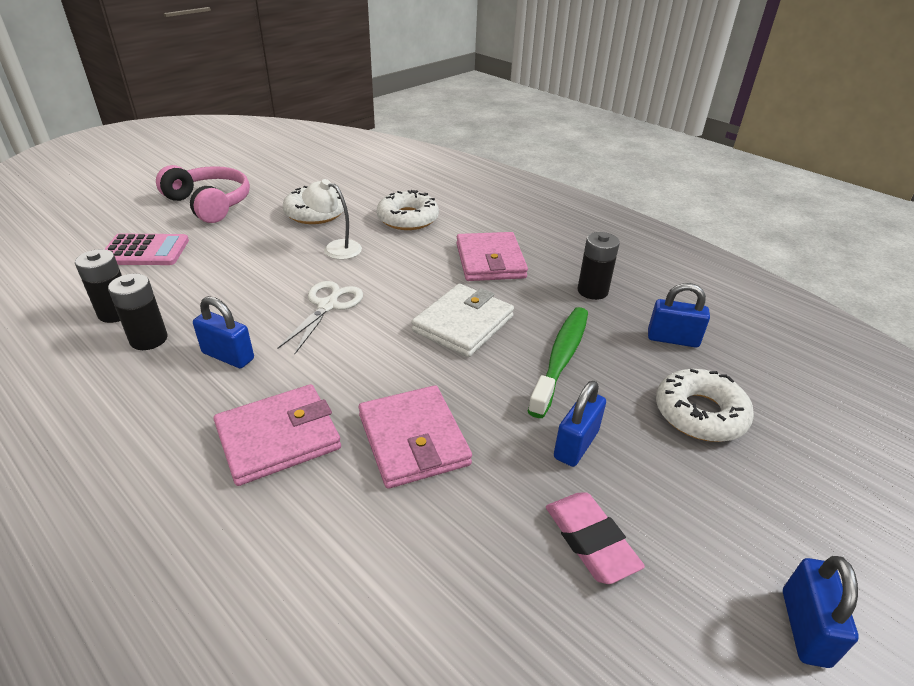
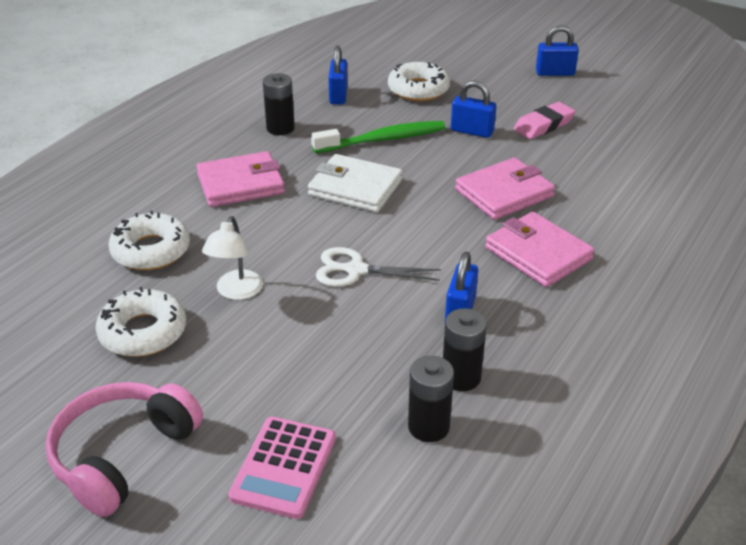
camera: 100 degrees left, 0 degrees up
(145, 251) = (283, 467): pink calculator -> pink calculator turned 150 degrees counterclockwise
(561, 358) = (383, 139): green toothbrush -> green toothbrush turned 150 degrees clockwise

